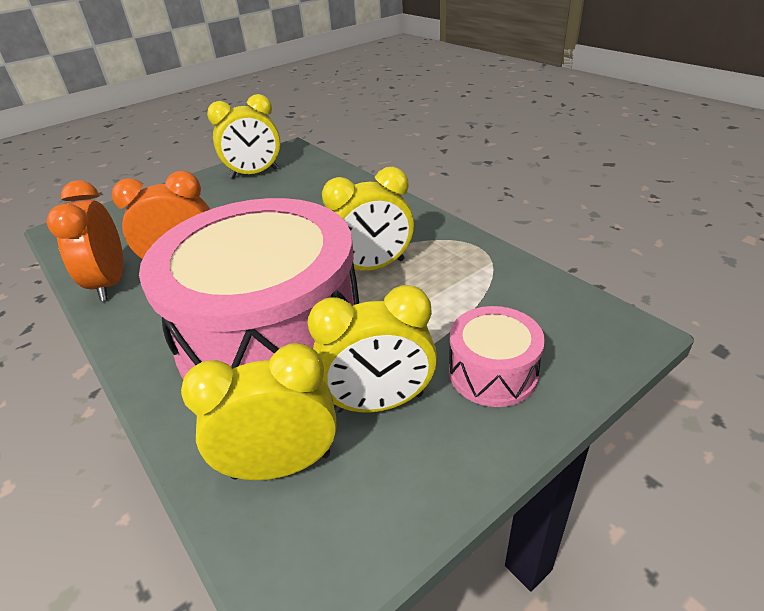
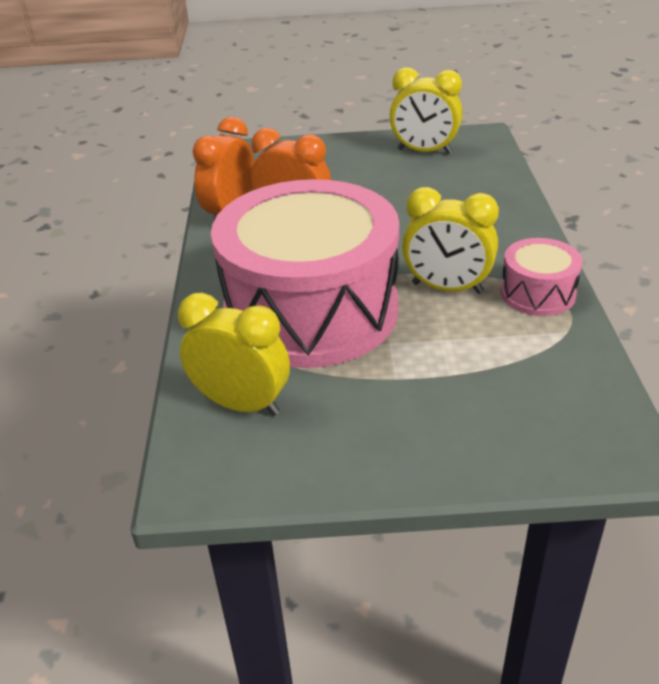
camera: 35 degrees right, 0 degrees up
(379, 403) = (346, 399): yellow clock -> none
(492, 372) = (459, 423): pink drum -> pink drum (537, 293)

